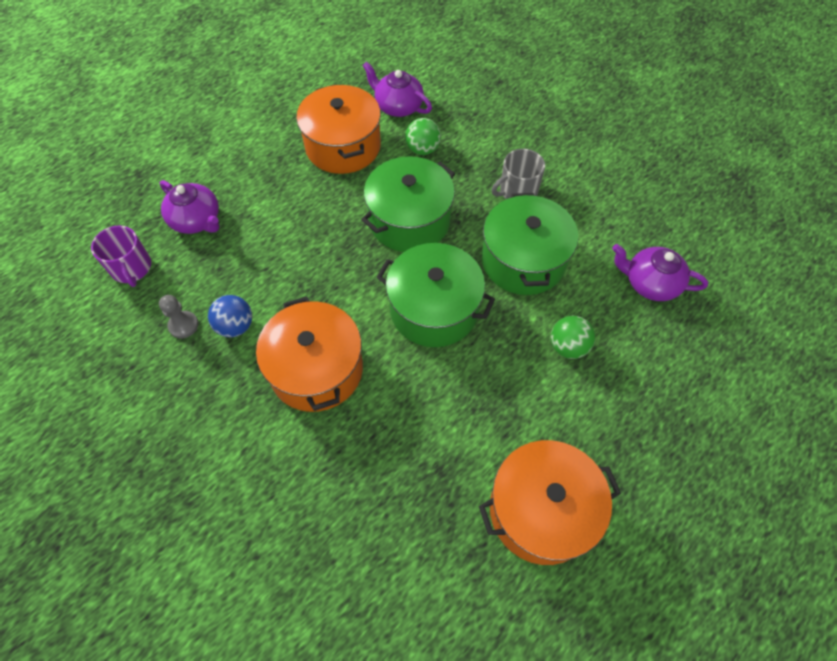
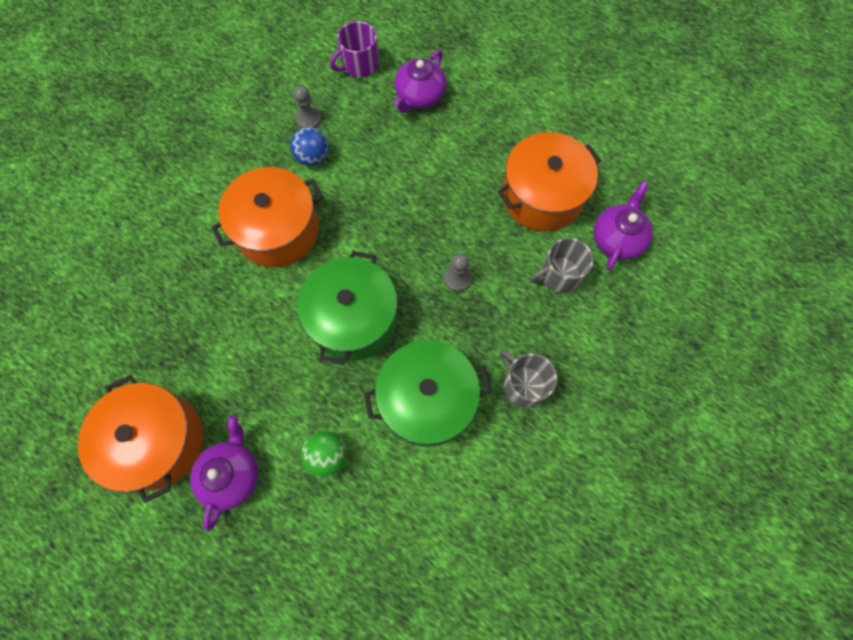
camera: 80 degrees right, 10 degrees up
(409, 220) = (457, 278): green pot -> grey pawn
(422, 149) = (559, 275): green ball -> grey mug
(650, 283) = (421, 546): purple teapot -> purple teapot (232, 474)

